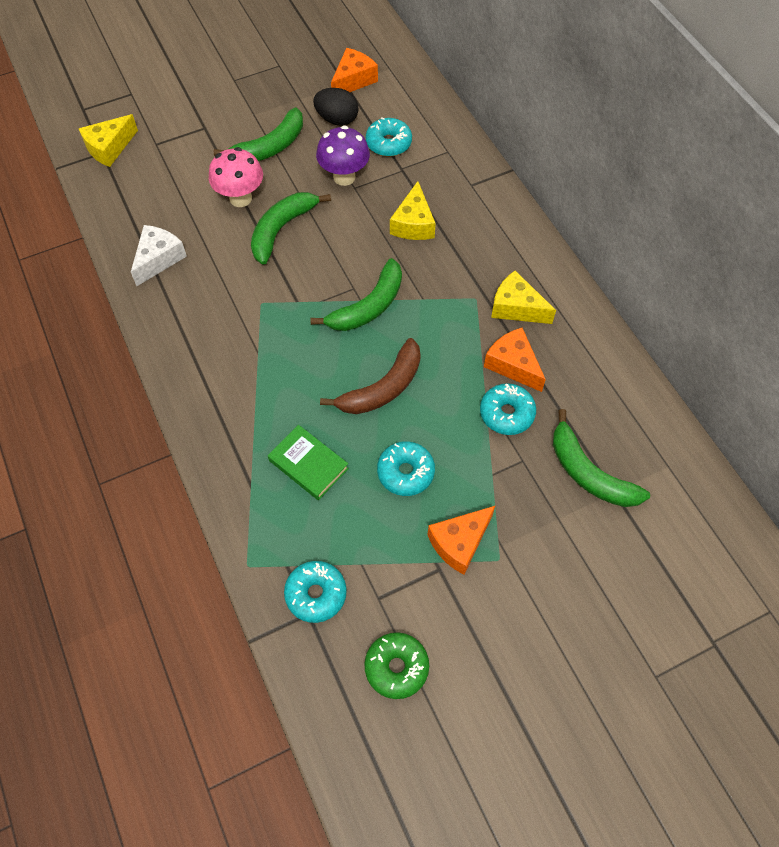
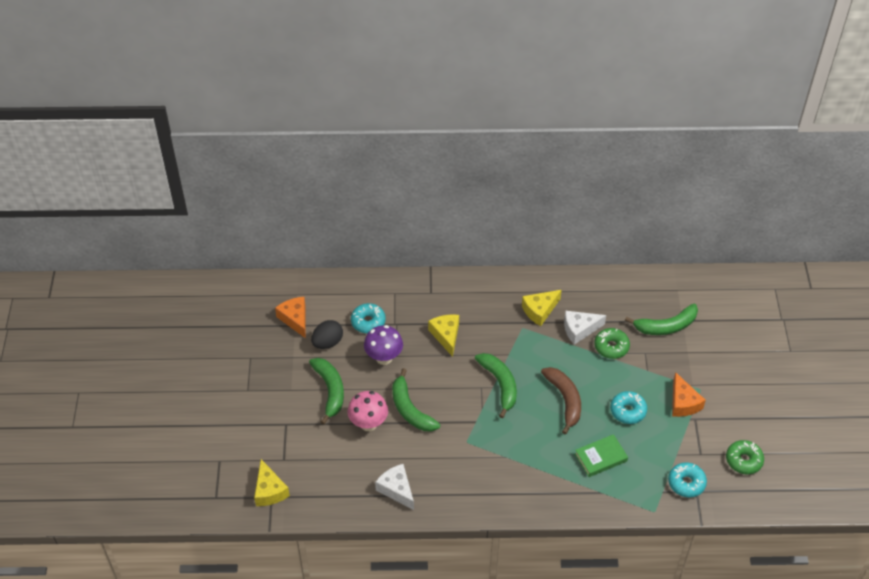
camera: 65 degrees left, 10 degrees down
(413, 224) = (446, 335): yellow cheese -> yellow cheese turned 135 degrees counterclockwise
(506, 413) = (611, 347): turquoise donut -> green donut
(513, 364) = (579, 329): orange cheese -> white cheese

